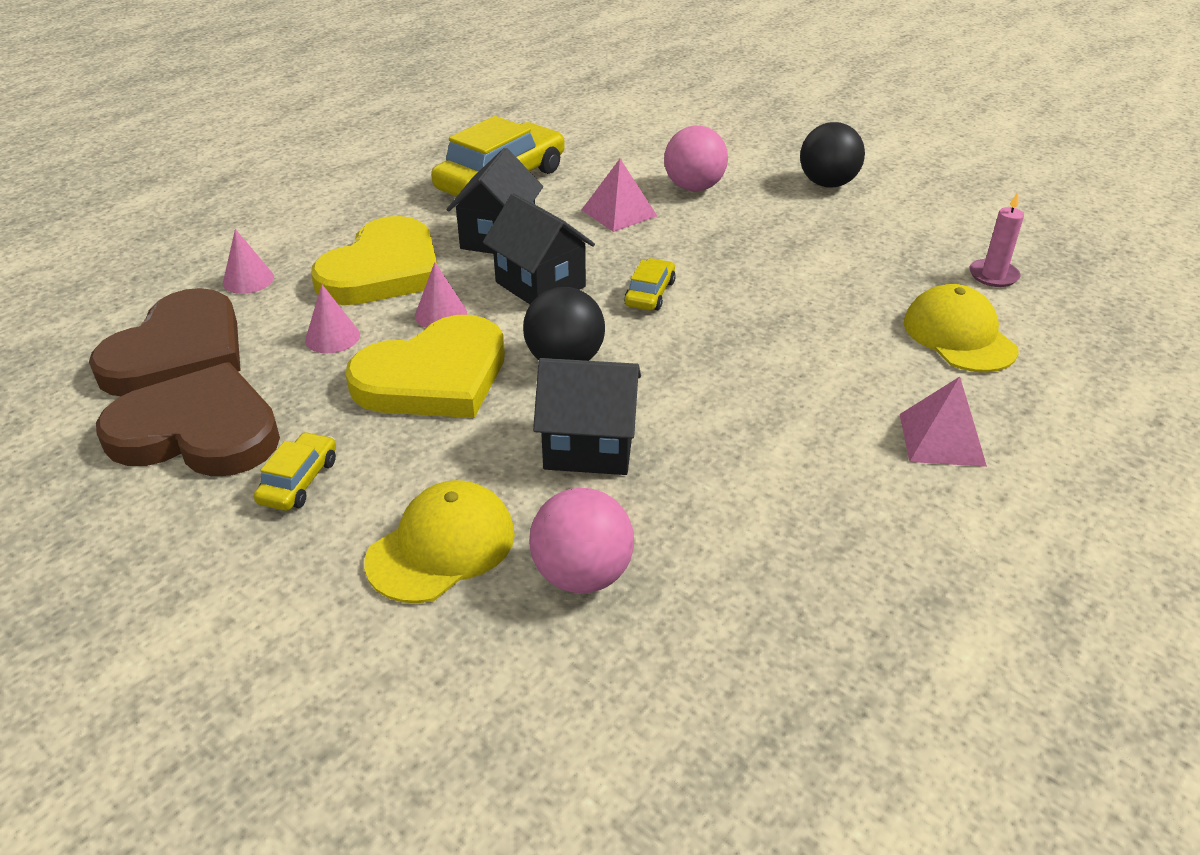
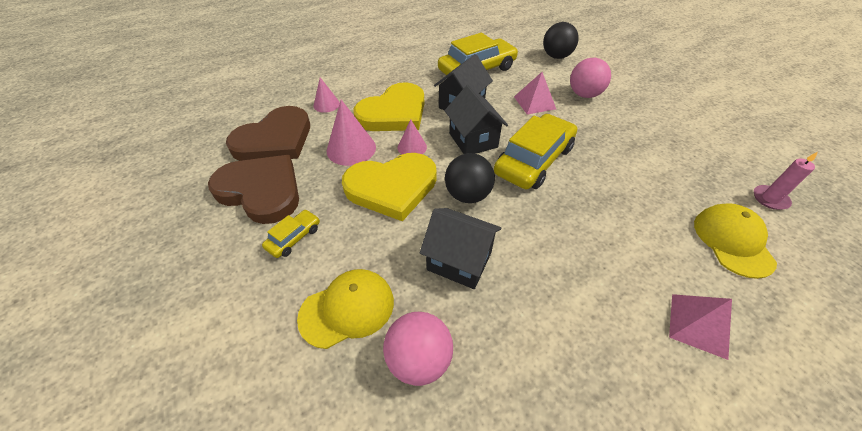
camera: 20 degrees right, 10 degrees up
(332, 337) = (351, 148): pink cone -> pink cone, size x1.67
(650, 293) = (534, 160): yellow car -> yellow car, size x2.14
(827, 184) = (669, 107): black ball -> black ball (556, 56)

